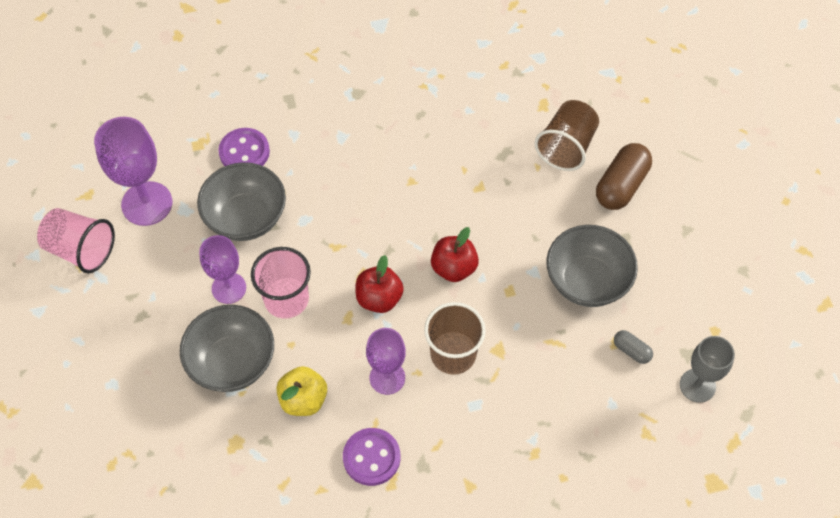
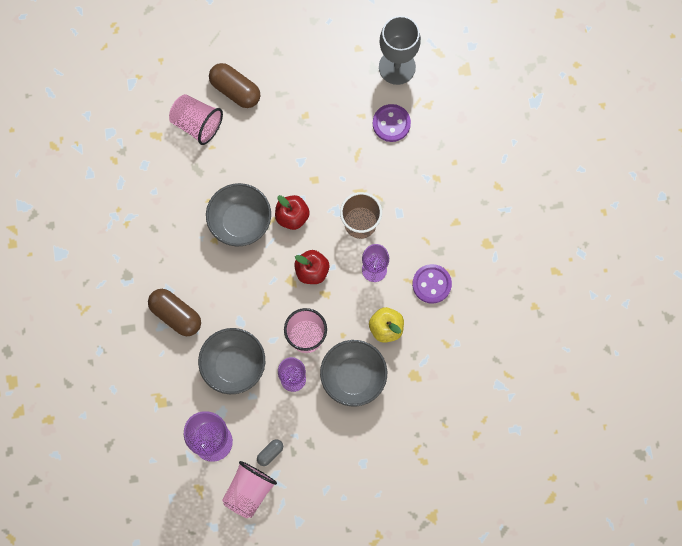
camera: 85 degrees left, 15 degrees up
(244, 152) = (173, 365): purple button -> purple button (391, 123)
(309, 148) = (176, 315): none -> brown capsule
(566, 147) = (197, 124): brown cup -> pink cup
(587, 281) = (312, 126): grey bowl -> grey bowl (240, 221)
(631, 350) = (368, 105): grey capsule -> grey capsule (270, 453)
(697, 385) = (397, 67): grey goblet -> grey goblet, size x1.53

